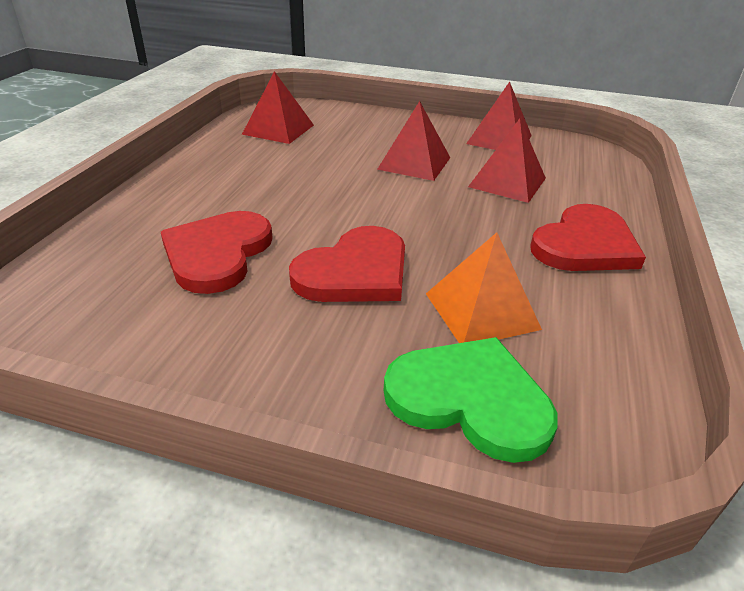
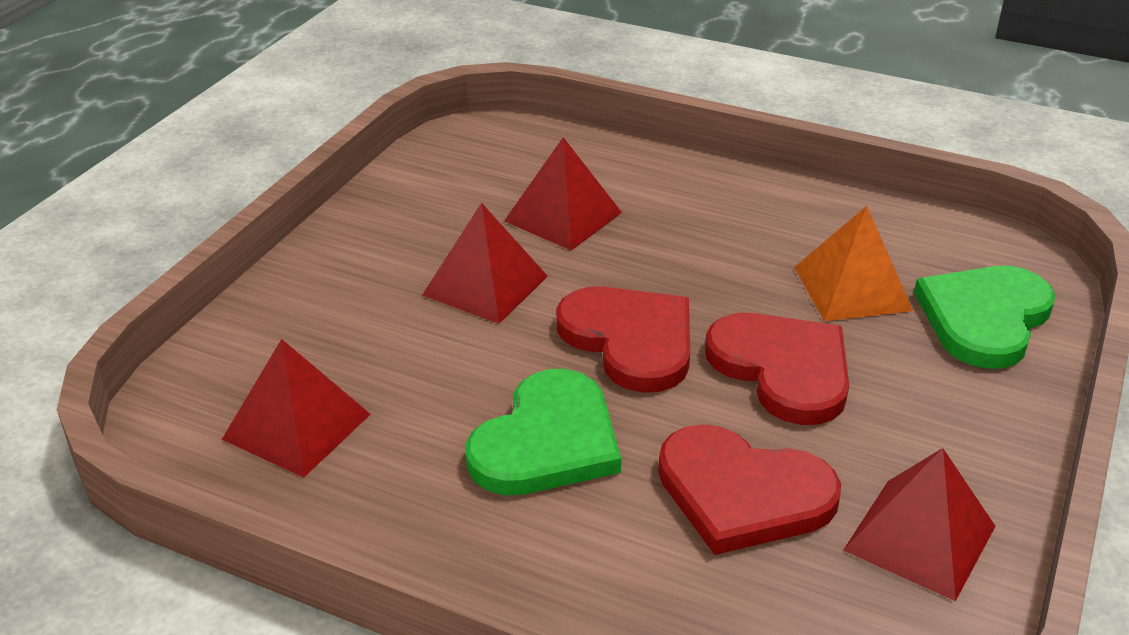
camera: 80 degrees left, 0 degrees up
(269, 188) = (547, 441): none -> green heart
(499, 139) = (420, 196): red pyramid -> red pyramid (920, 538)
(585, 245) = (723, 196): red heart -> red heart (630, 340)

